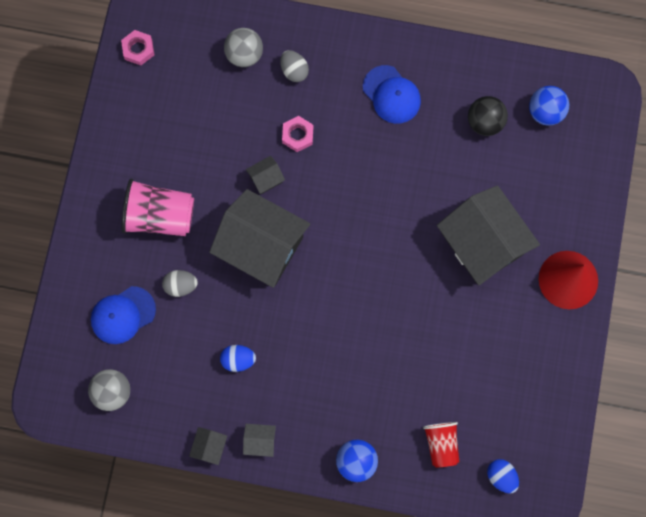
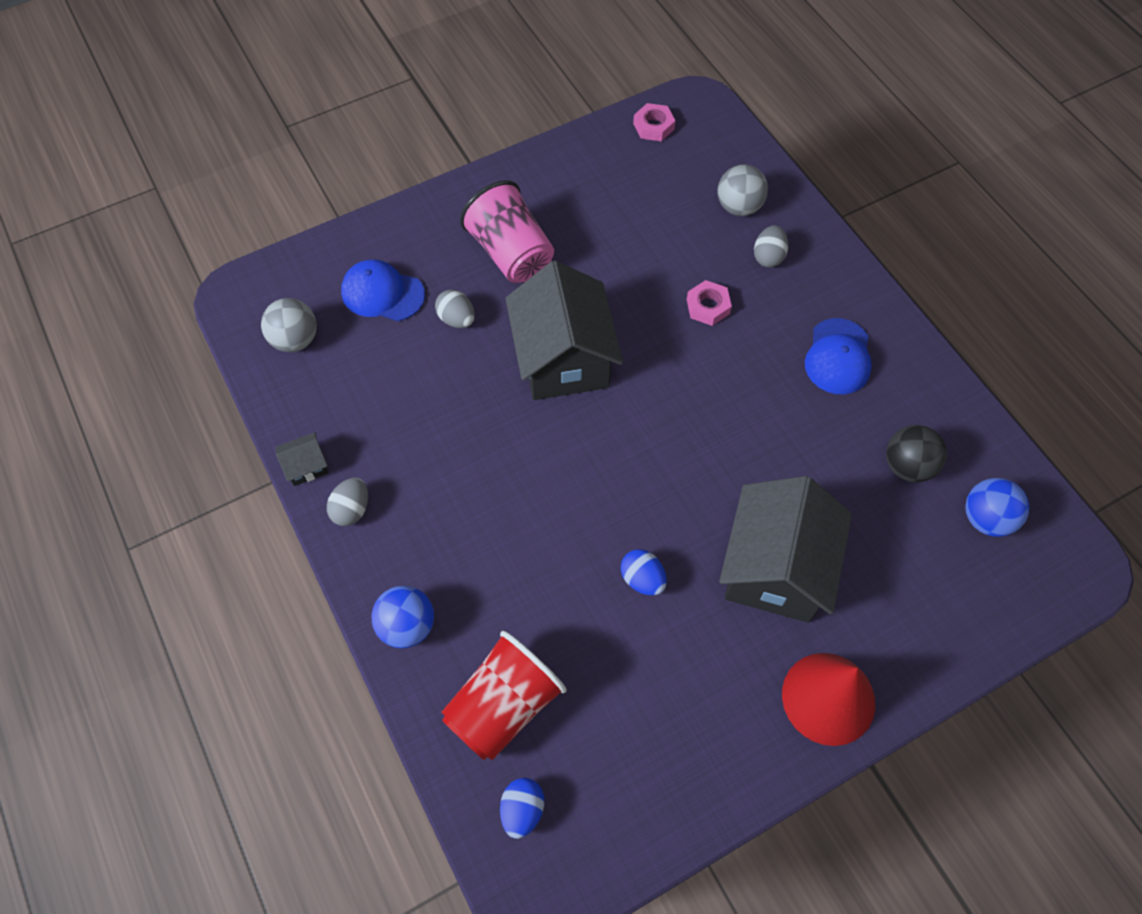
camera: 50 degrees right, 15 degrees down
(238, 359) = (424, 424): blue egg -> blue egg (642, 579)
(260, 441) = (351, 509): grey house -> grey egg
(266, 179) = (636, 312): black house -> none
(441, 444) = (503, 706): red cup -> red cup, size x1.64

